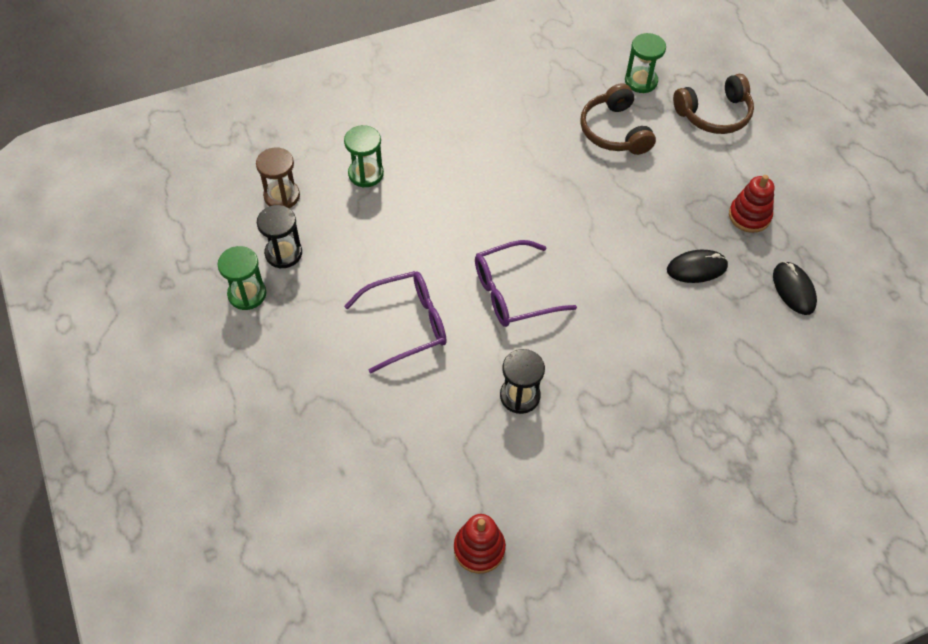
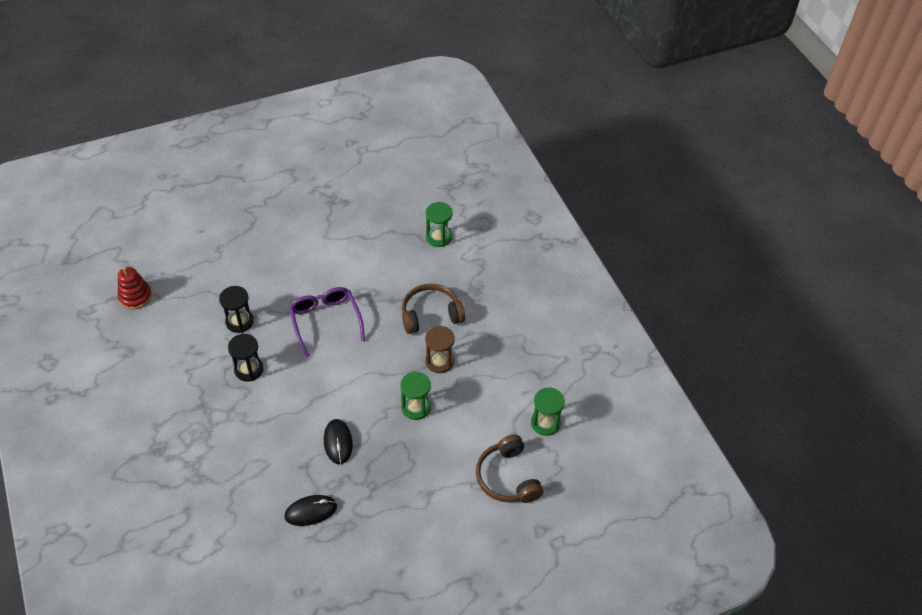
camera: 90 degrees right, 5 degrees down
(247, 294) = (337, 180): green hourglass -> green hourglass (416, 407)
(282, 196) = (419, 193): brown hourglass -> brown hourglass (439, 361)
(283, 253) = (369, 196): black hourglass -> black hourglass (249, 369)
(406, 324) = (304, 261): purple glasses -> none
(615, 131) = (485, 398): brown headphones -> brown headphones (430, 315)
(749, 216) = (389, 489): red stacking toy -> none

